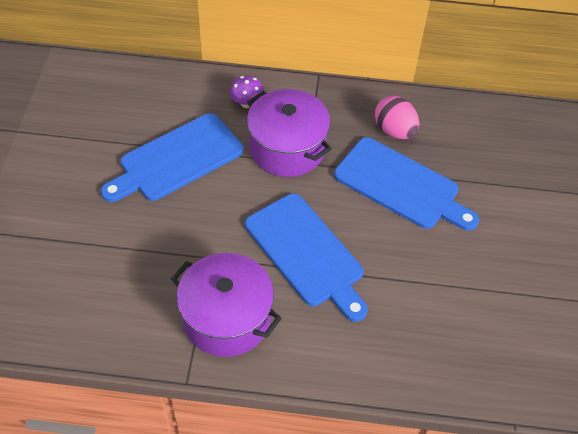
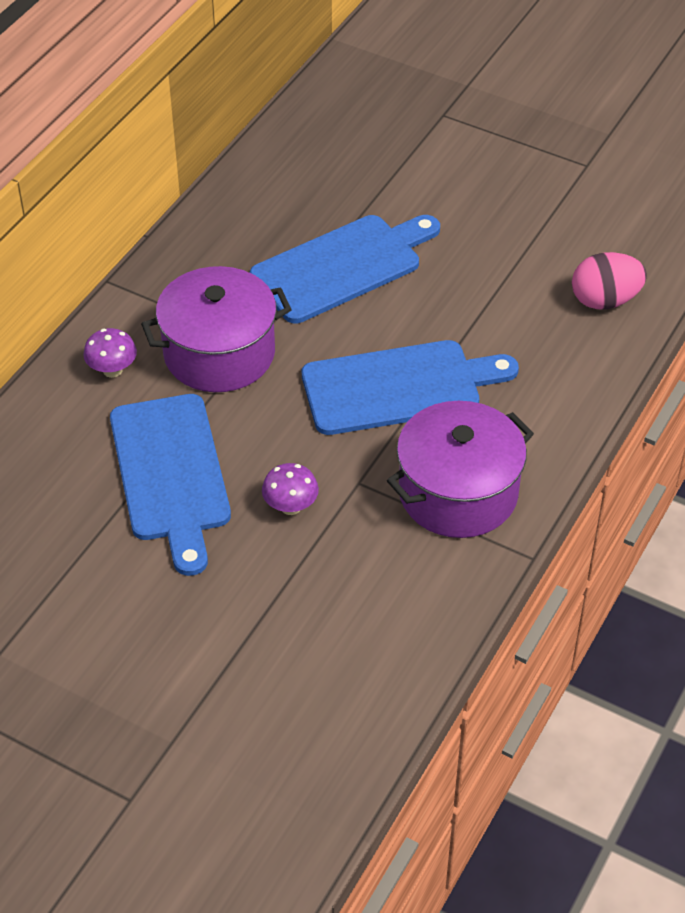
camera: 65 degrees left, 5 degrees down
(176, 228) = (290, 506): none -> purple mushroom
(394, 131) = (251, 241): pink egg -> pink egg (605, 300)

